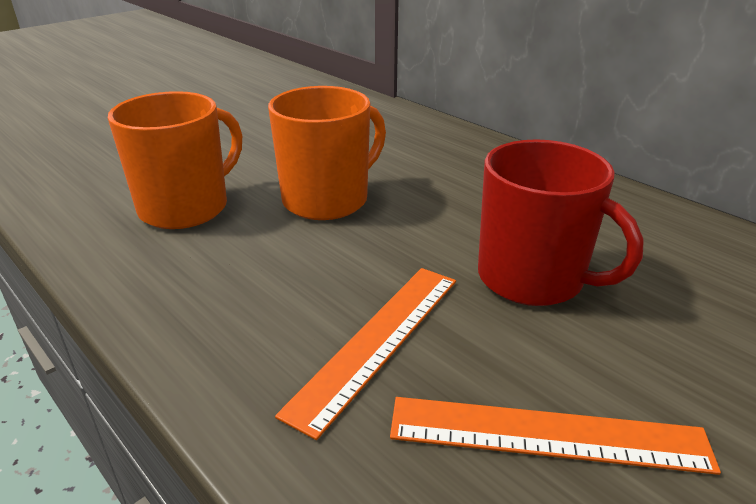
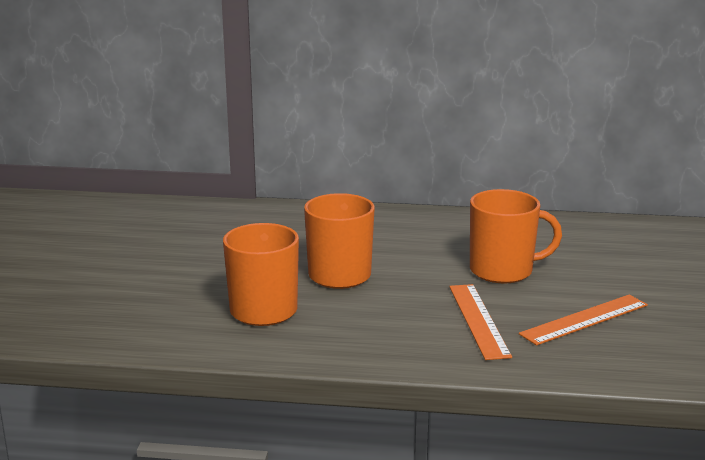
camera: 40 degrees left, 10 degrees down
(532, 278) = (503, 271): red mug -> orange mug

